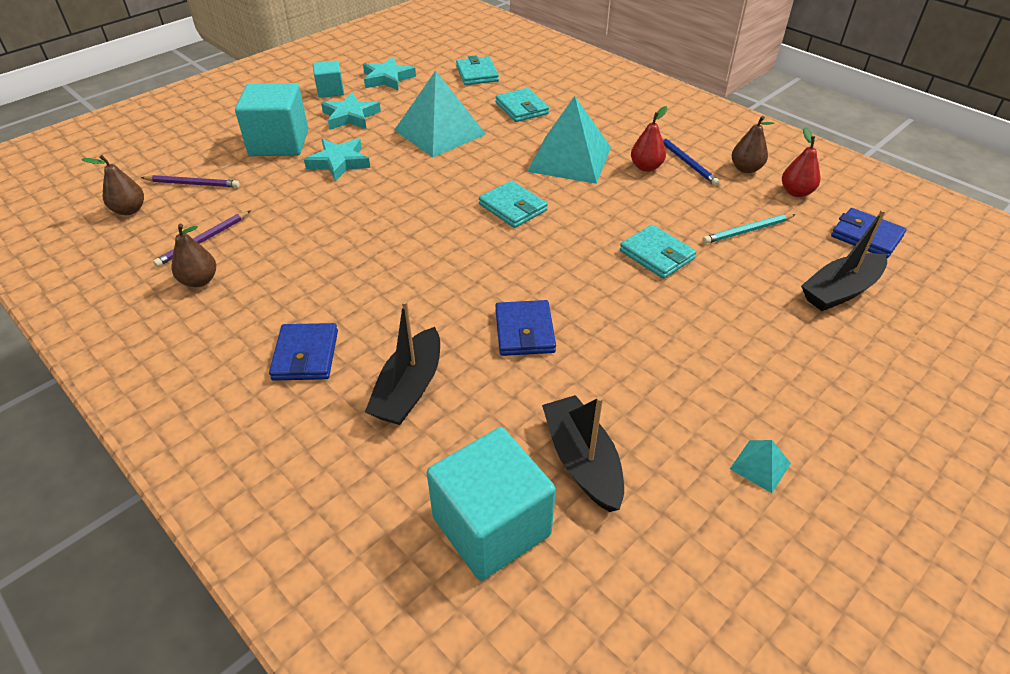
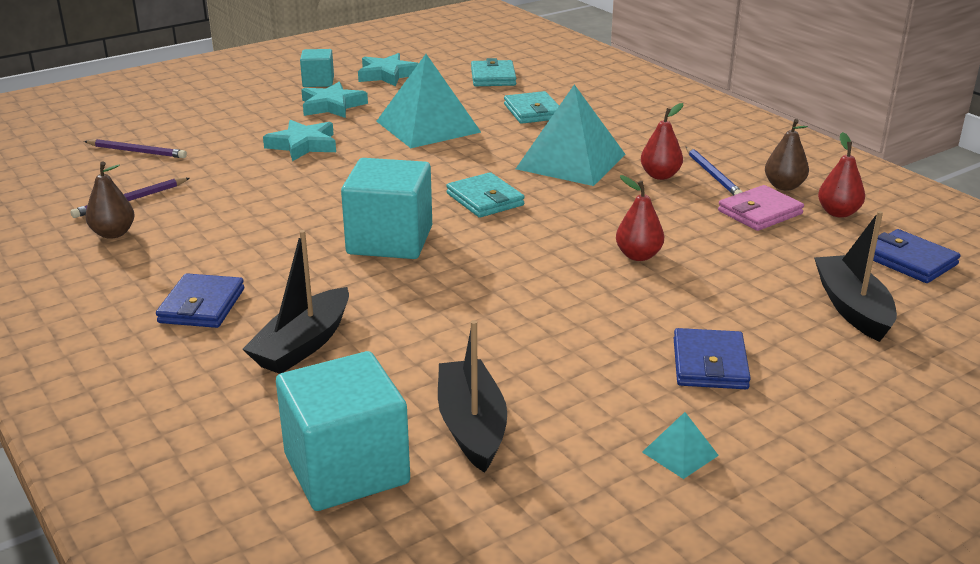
camera: 10 degrees right, 15 degrees down
(129, 210) = (62, 168): brown pear -> none
(279, 143) = (243, 123): turquoise cube -> turquoise cube (390, 240)
(524, 331) = (453, 309): blue wallet -> blue wallet (710, 364)
(656, 255) = (638, 256): turquoise wallet -> red pear
(736, 198) = (759, 212): none -> pink wallet
(747, 231) = (760, 243): turquoise pencil -> none
(840, 291) = (852, 308): black boat -> black boat turned 105 degrees clockwise

